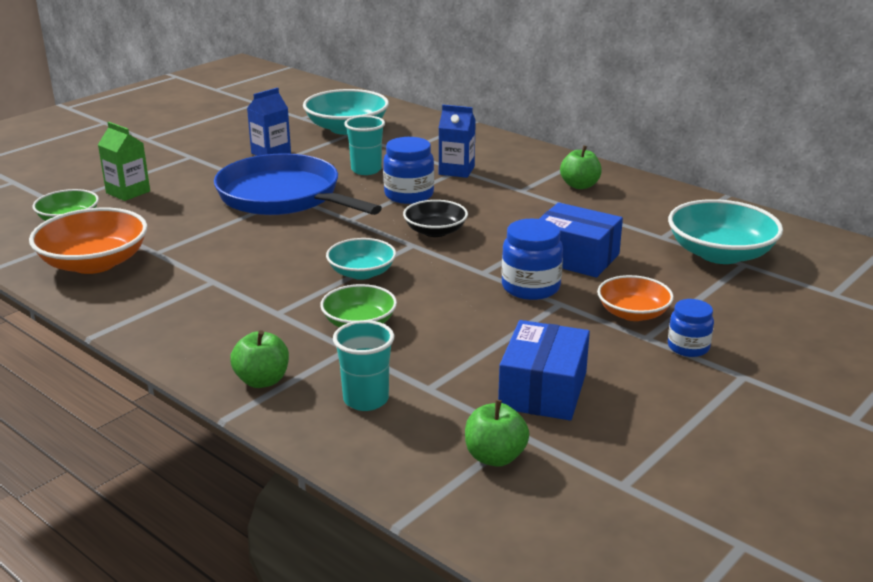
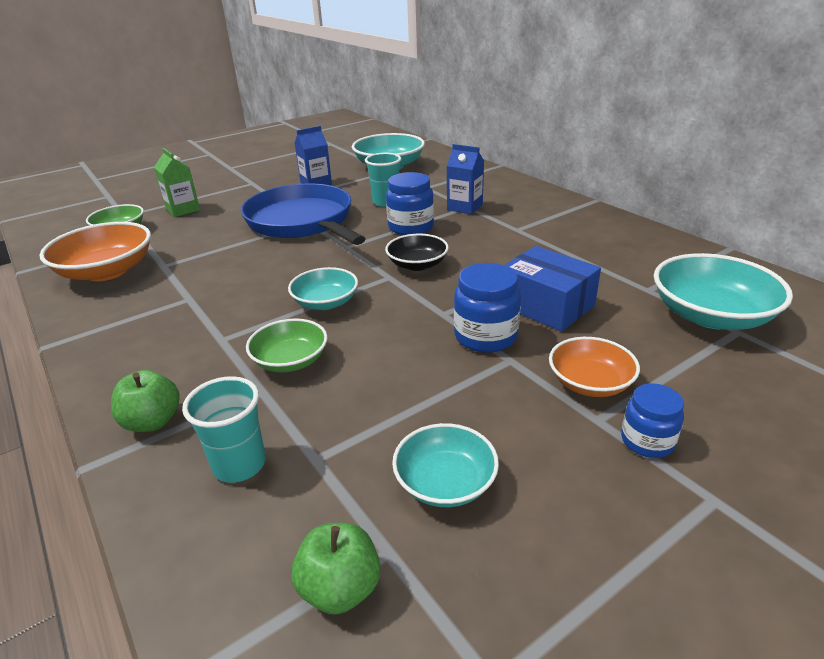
camera: 15 degrees right, 5 degrees up
(543, 390) = (445, 482): blue box -> turquoise bowl
(579, 185) = (576, 228): green apple -> none

